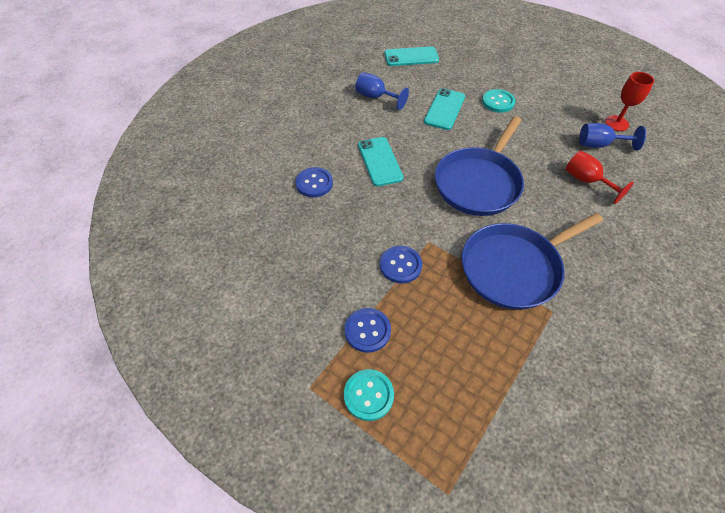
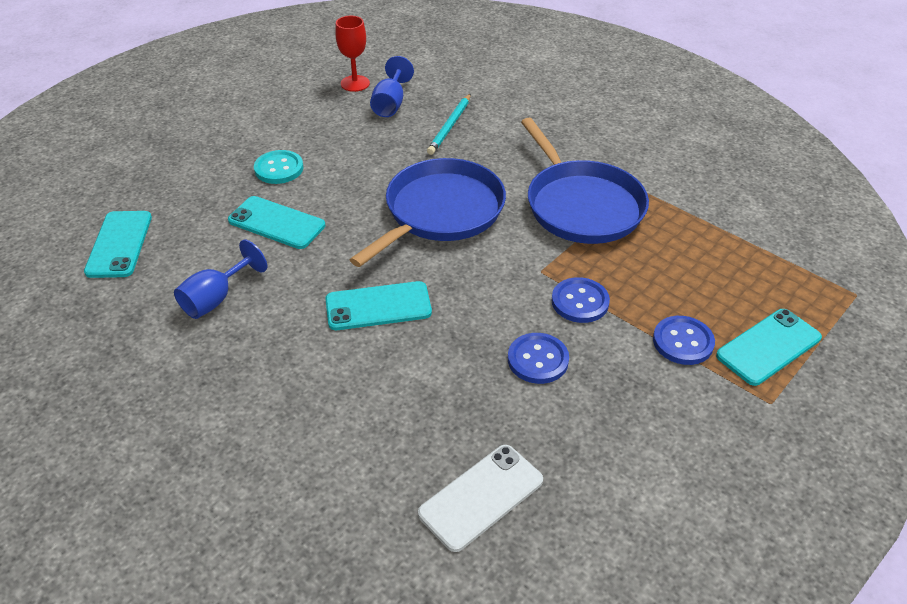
camera: 85 degrees left, 10 degrees down
(239, 217) = (481, 497): none -> white phone
(314, 183) = (414, 390): blue button -> blue button (538, 360)
(368, 395) = (768, 347): turquoise button -> turquoise phone
(478, 183) = (440, 212): blue pan -> blue pan turned 90 degrees counterclockwise
(586, 181) = (450, 126): red goblet -> turquoise pencil

